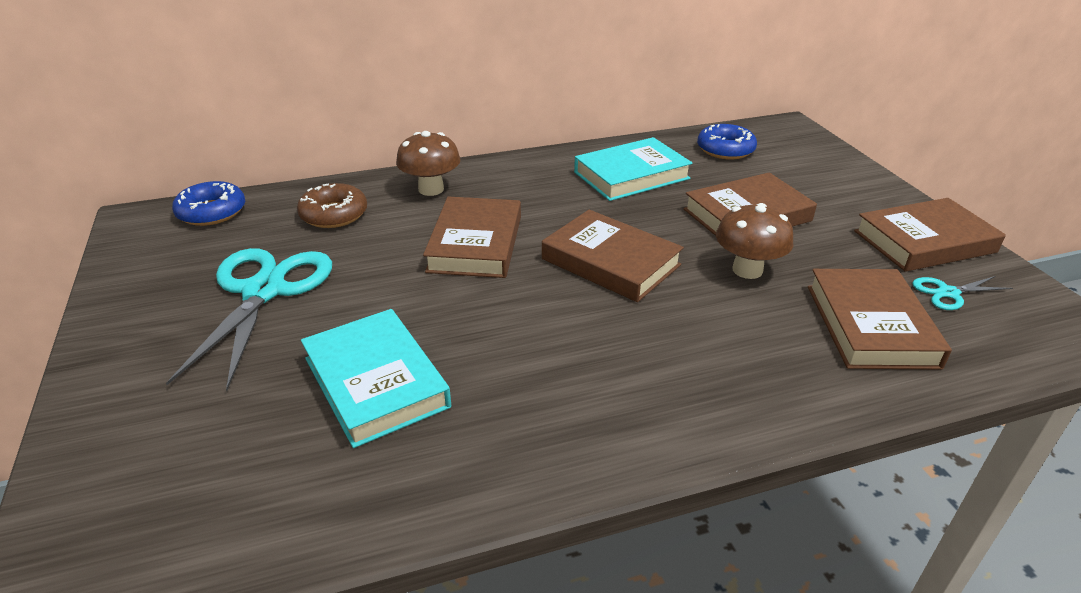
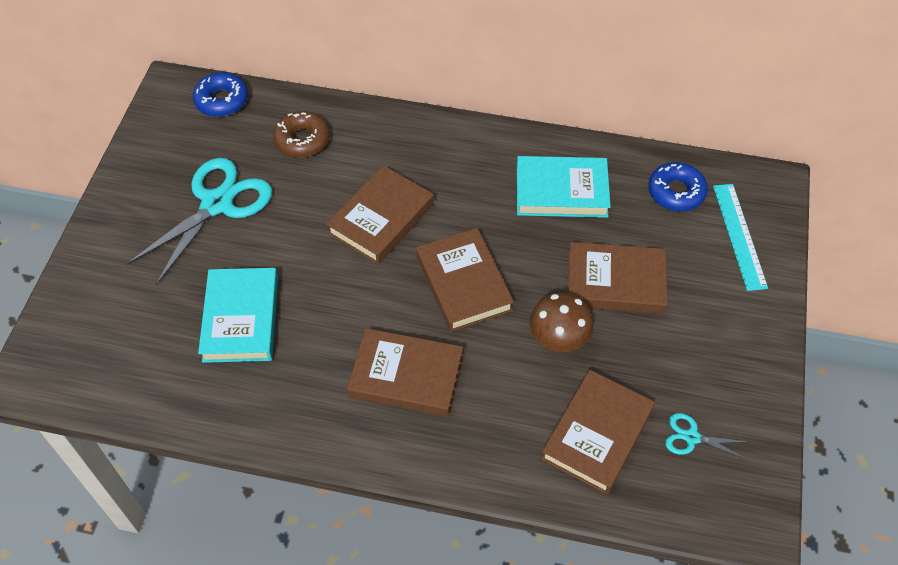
camera: 30 degrees right, 20 degrees up
(431, 189) = (389, 140): brown mushroom -> none
(804, 158) = (739, 236): none -> turquoise ruler
(924, 241) = (734, 380): brown book -> brown book (406, 376)

